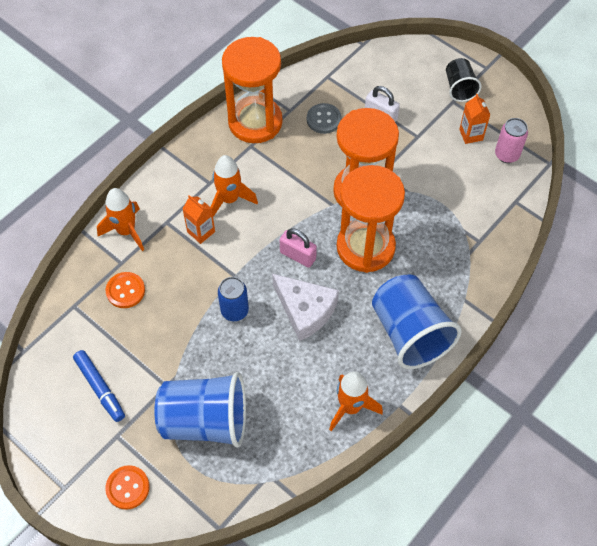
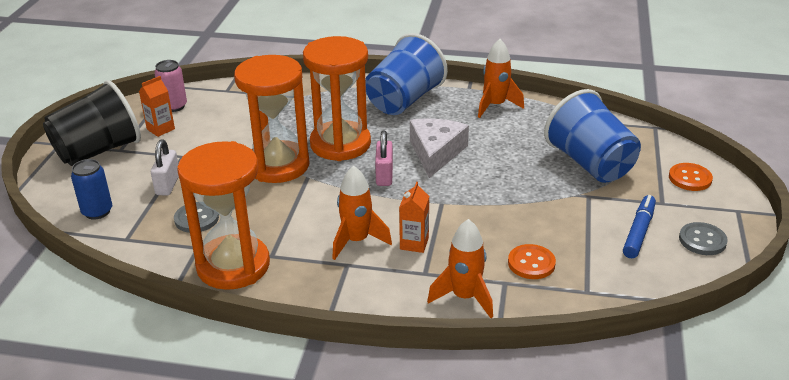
camera: 120 degrees left, 25 degrees down
(56, 426) = (702, 240): none -> grey button
(234, 311) = (477, 188): blue can -> blue can (97, 212)
(459, 88) = (98, 151): black cup -> black cup, size x1.86

